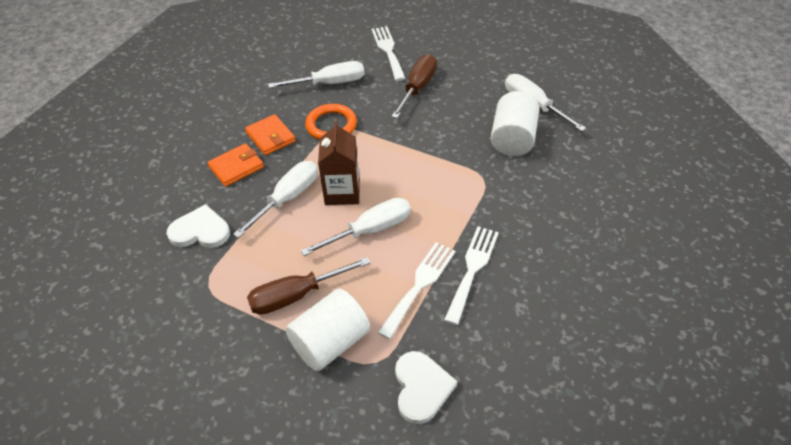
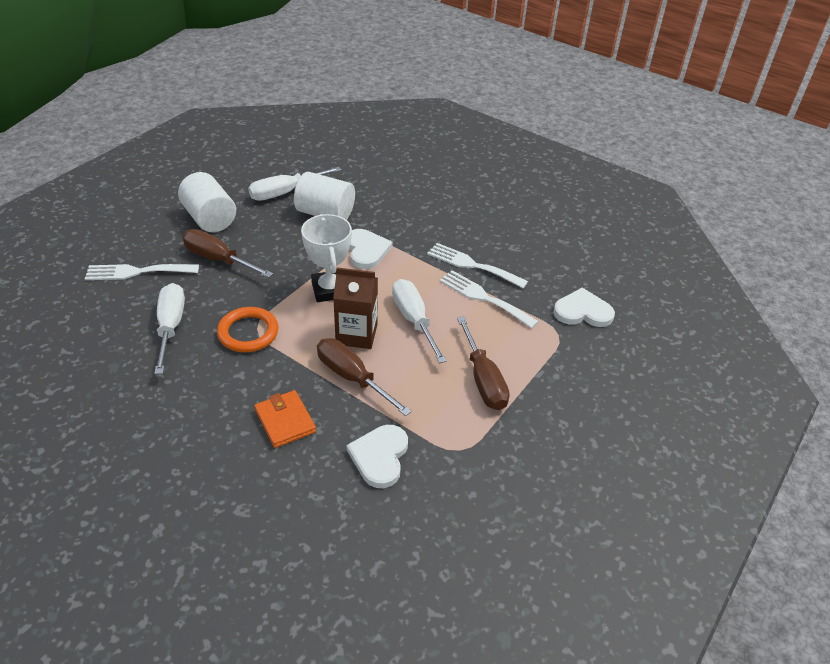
camera: 85 degrees left, 5 degrees down
(270, 137) = (244, 387): orange wallet -> none
(287, 199) = (353, 378): white screwdriver -> brown screwdriver
(330, 342) = (537, 360): white cylinder -> white cylinder (210, 218)
(398, 163) = (329, 290): none -> white trophy
(465, 179) = (366, 250): none -> white heart

